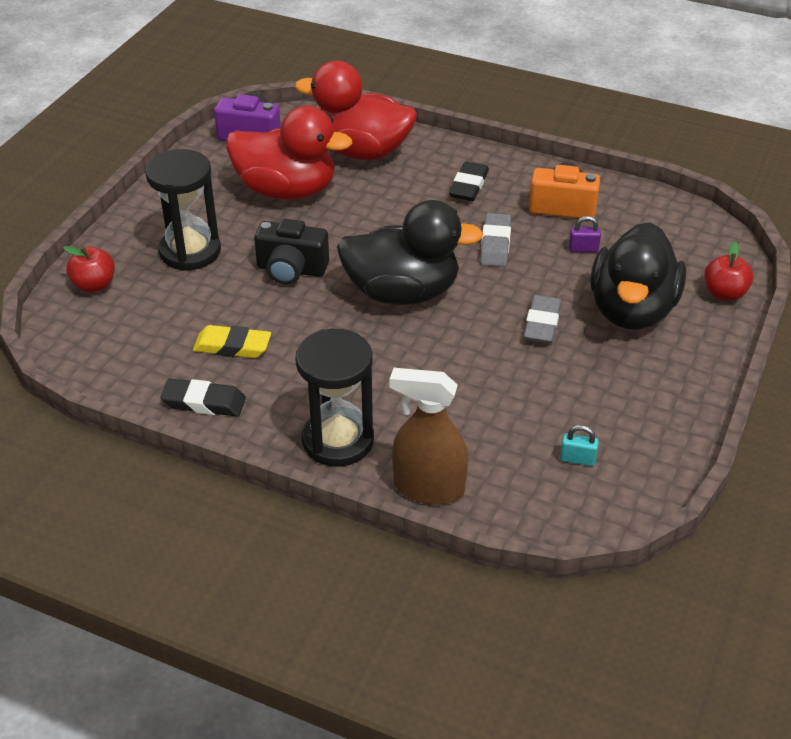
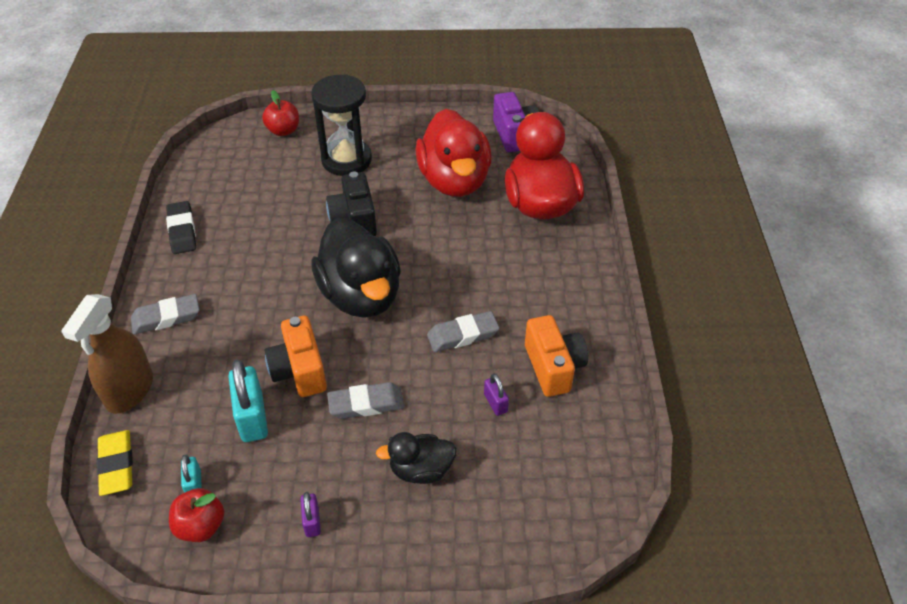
camera: 65 degrees right, 5 degrees up
(232, 346) = (248, 222): yellow eraser -> yellow eraser (116, 465)
(338, 440) = (166, 318): black hourglass -> grey eraser
(428, 488) = (130, 391): brown spray bottle -> brown spray bottle turned 150 degrees counterclockwise
(468, 186) = (538, 289): black eraser -> none
(476, 357) = (299, 370): none -> orange camera
(517, 402) = (252, 417): none -> turquoise padlock
(631, 310) = (421, 470): black duck -> black duck, size x0.52
(655, 389) = (312, 521): none -> purple padlock
(724, 293) = (491, 547): red apple -> red apple (201, 526)

